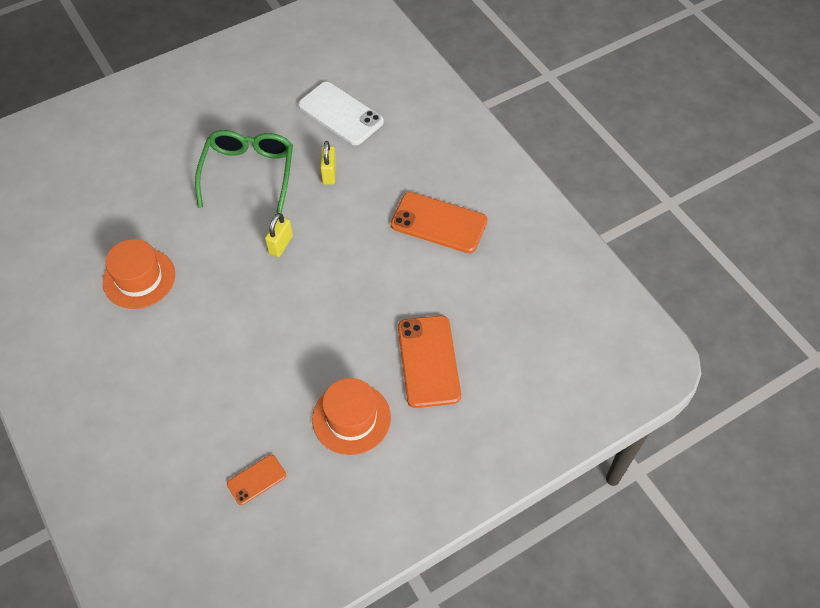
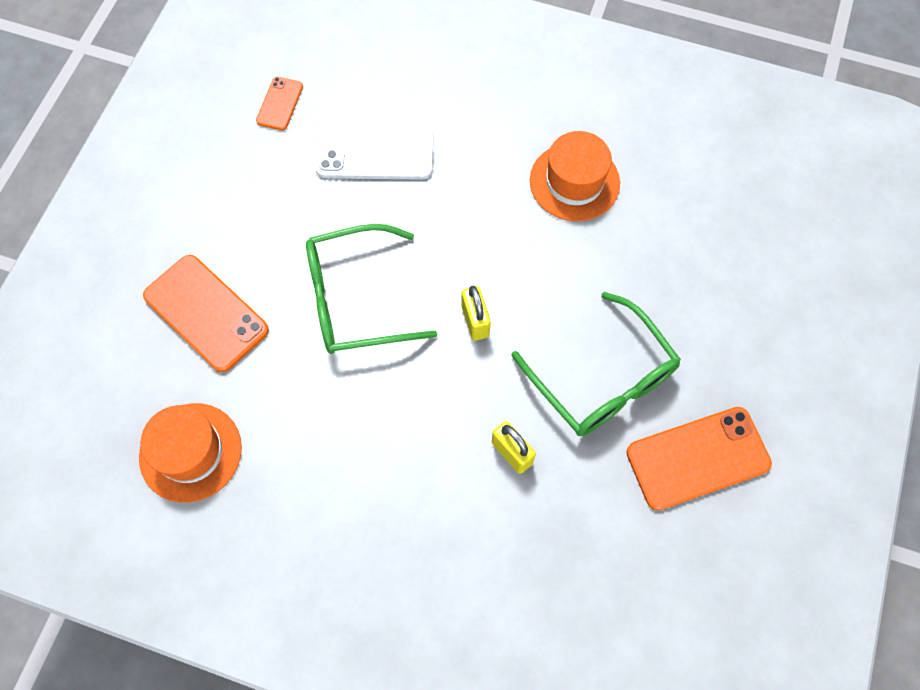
camera: 140 degrees right, 10 degrees up
(333, 304) = (356, 299): none -> green glasses
(340, 114) = (586, 557): white phone -> white phone (375, 152)
(351, 418) = (239, 207): orange hat -> orange hat (190, 452)
(439, 223) = (323, 487): orange phone -> orange phone (697, 458)

